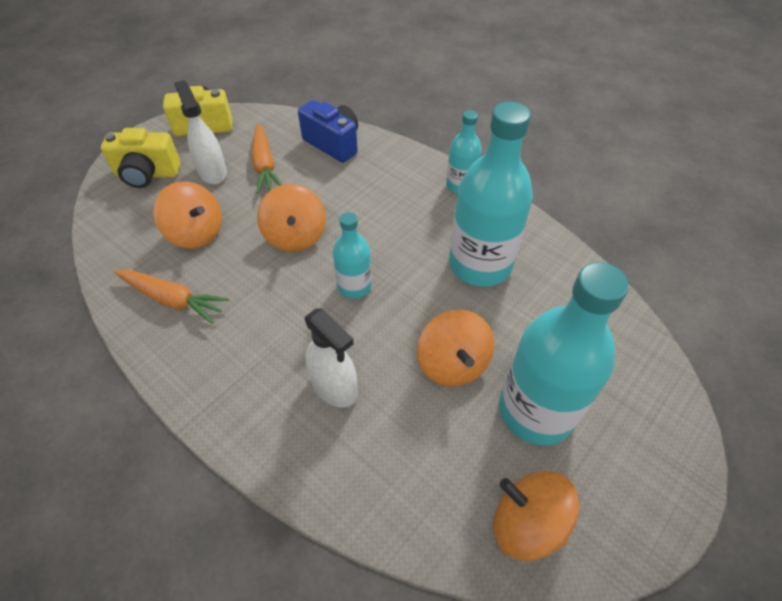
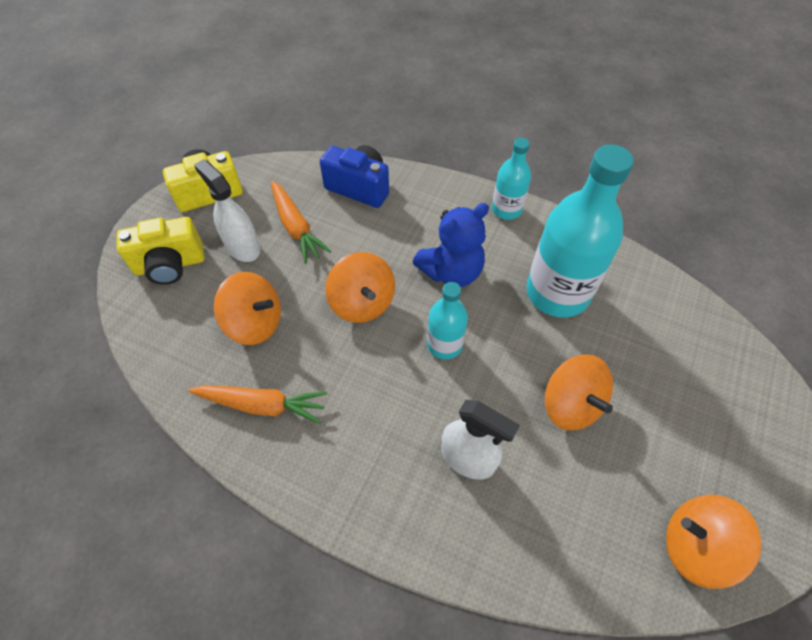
camera: 15 degrees left, 5 degrees up
(387, 227) = (451, 271): none -> blue teddy bear
(536, 410) = (663, 432): turquoise bottle -> none

